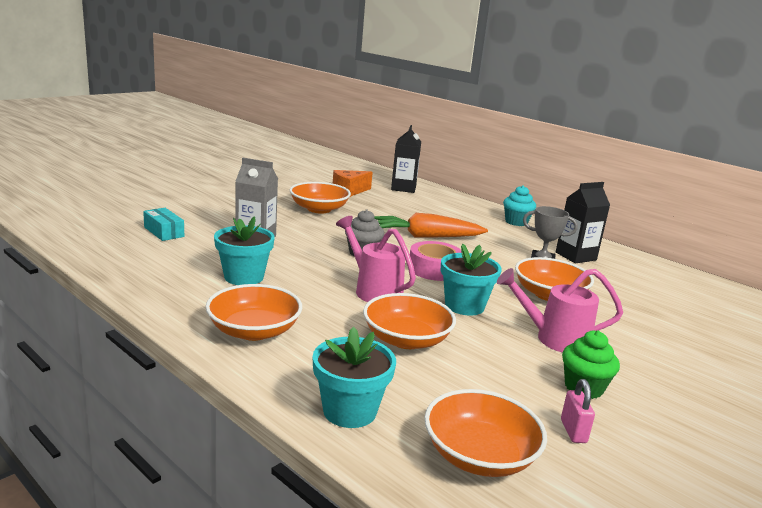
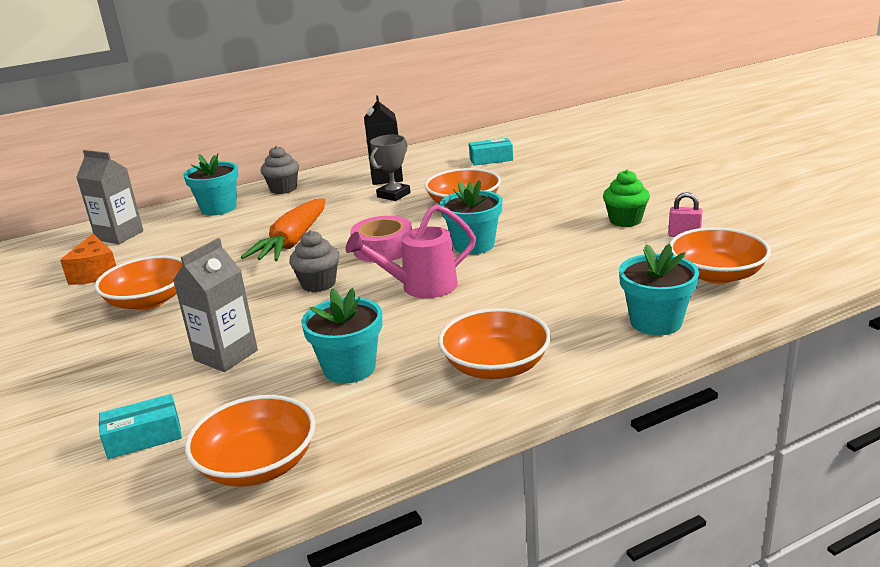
camera: 65 degrees left, 5 degrees up
(403, 188) = (119, 235): black carton -> grey carton
(406, 339) = (534, 282): orange bowl -> orange bowl (257, 464)
(464, 207) = (218, 208): none -> turquoise flower pot
(516, 222) = (283, 189): turquoise cupcake -> grey cupcake
(554, 339) = (547, 217): pink watering can -> none
(673, 300) = (491, 159): none -> turquoise box

